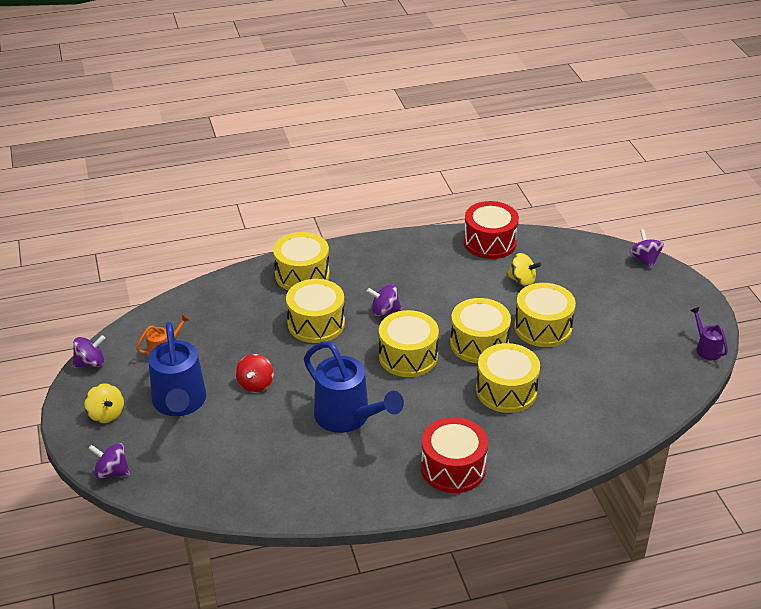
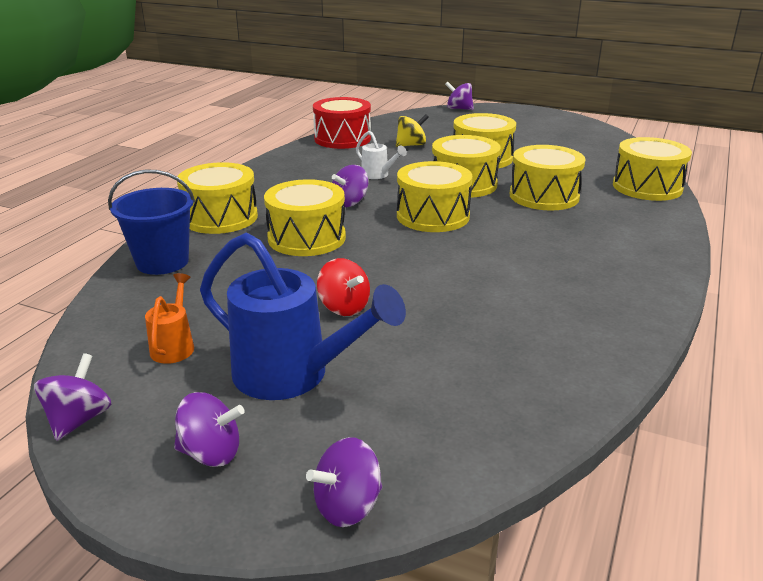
camera: 50 degrees left, 10 degrees down
(106, 414) = (211, 453): yellow spinning top -> purple spinning top
(230, 291) = (162, 262): none -> blue bucket
(348, 417) = (481, 276): blue watering can -> none
(444, 297) = (378, 175): none -> white watering can
(453, 468) = (627, 254): red drum -> none
(593, 436) = (647, 187): none -> yellow drum
(706, 348) = (587, 125): purple watering can -> none

